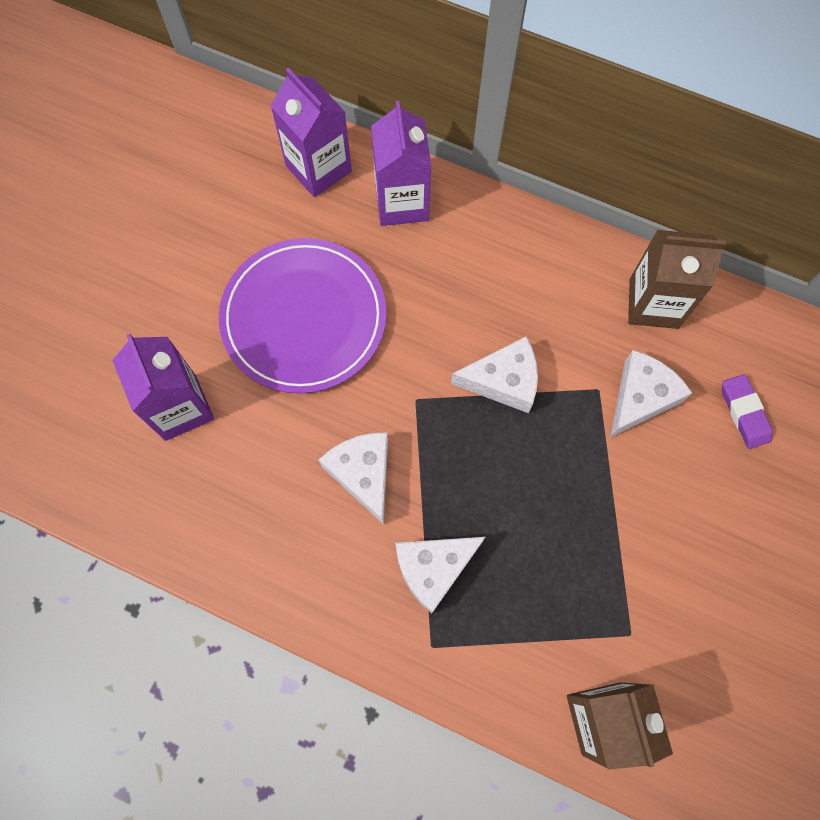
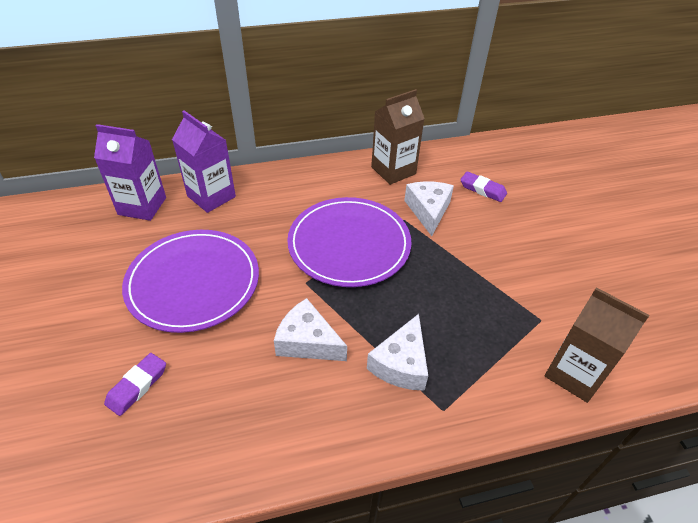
camera: 40 degrees left, 25 degrees down
(180, 407) = (137, 386): purple carton -> purple eraser
(503, 381) = (349, 244): white cheese -> purple plate

